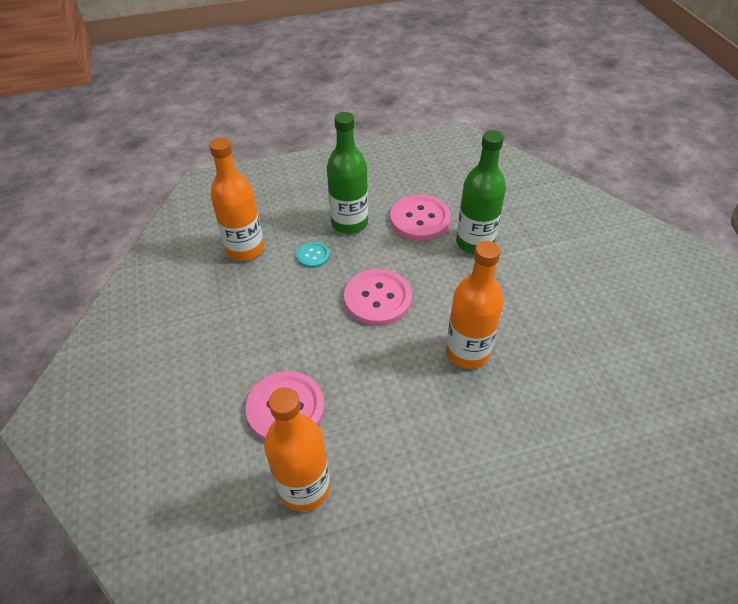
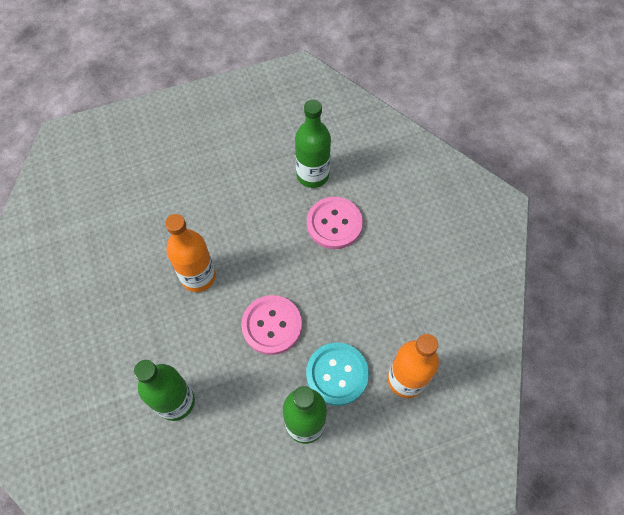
camera: 175 degrees right, 15 degrees up
(304, 487) = (312, 175): orange bottle -> green bottle
(313, 256) = (337, 374): turquoise button -> turquoise button, size x1.93
(420, 219) = (230, 434): pink button -> none

